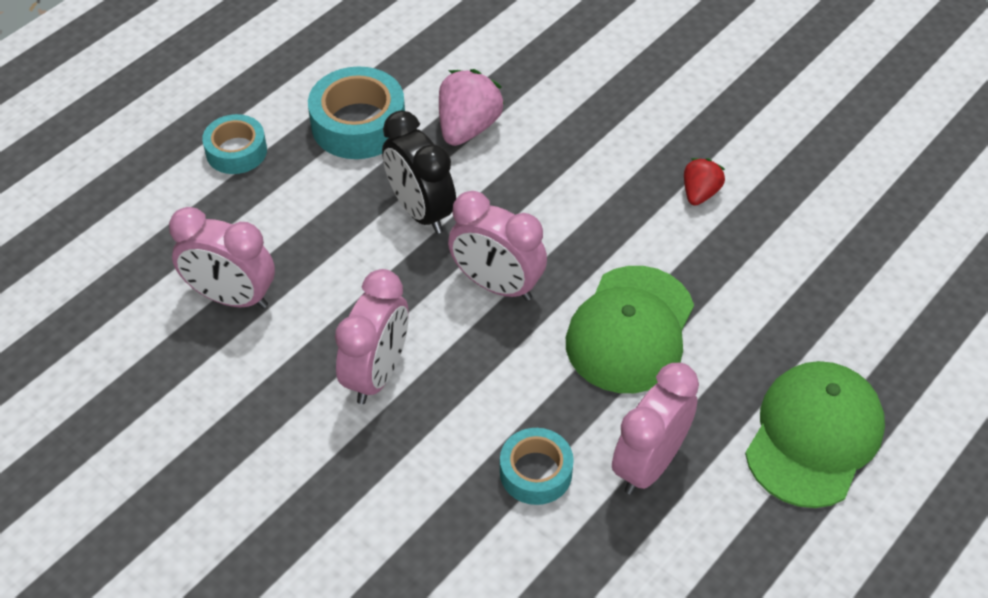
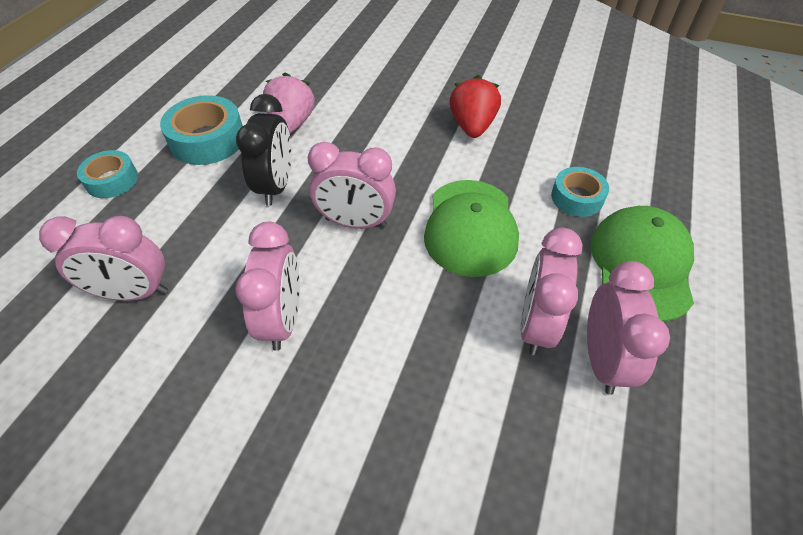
camera: 20 degrees left, 0 degrees up
(420, 211) = (276, 186): black clock -> black clock turned 120 degrees counterclockwise
(536, 472) = (450, 361): turquoise tape -> turquoise tape (577, 198)
(700, 193) = (472, 126): red strawberry -> red strawberry, size x1.66
(702, 523) = (602, 360): none -> pink clock

